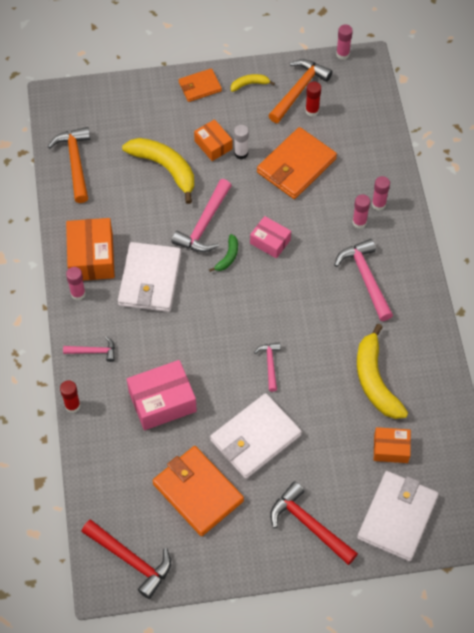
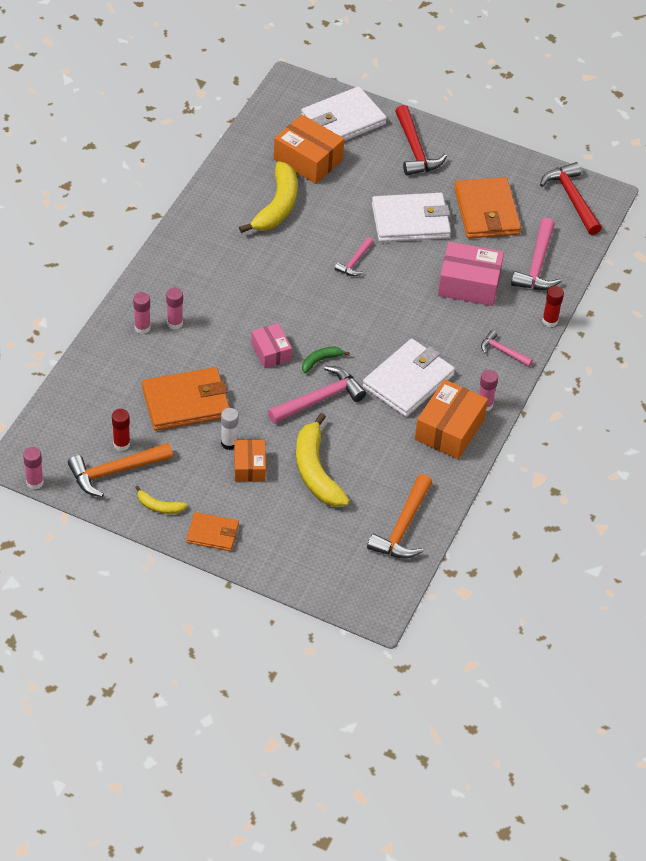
camera: 150 degrees left, 10 degrees down
(365, 278) = (213, 278): pink hammer -> pink hammer (537, 265)
(391, 449) = (308, 160): orange box -> orange box, size x1.65

